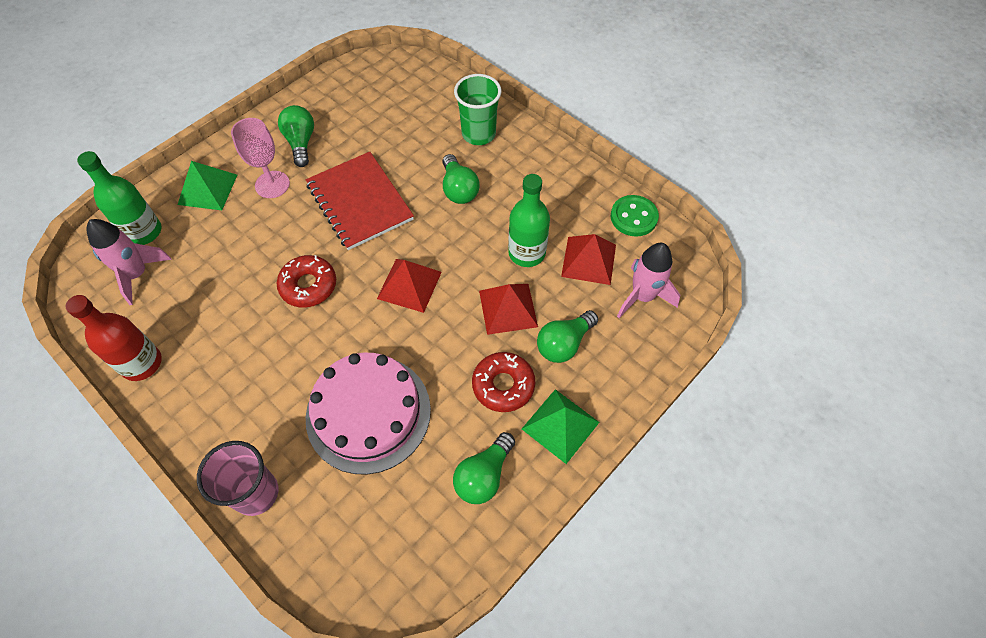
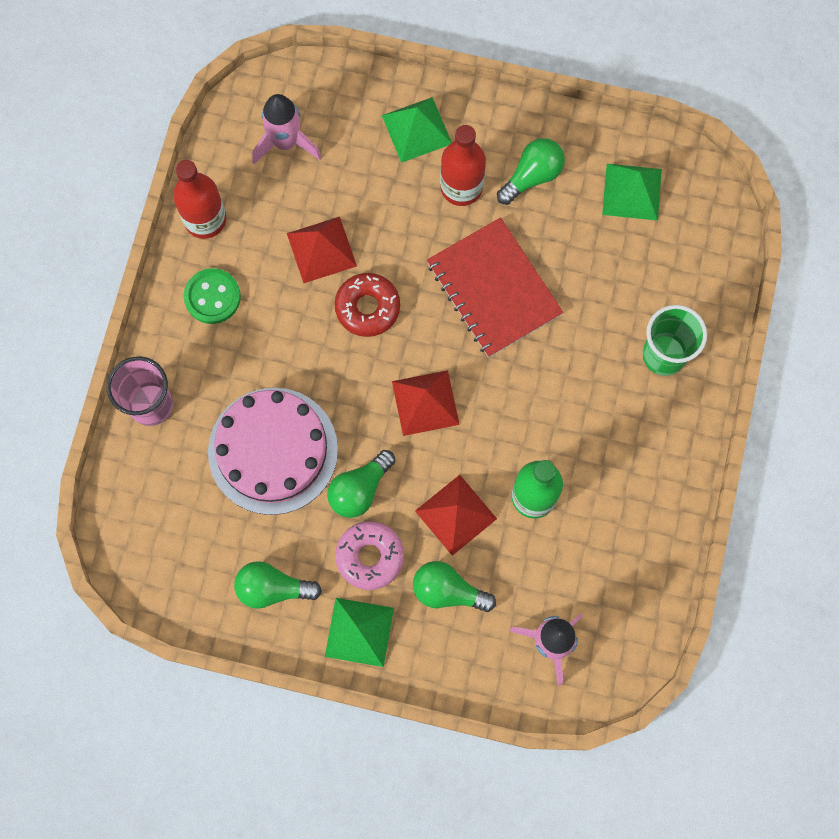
camera: 60 degrees right, 15 degrees up
(144, 232) = (332, 110): green bottle -> none
(272, 184) = (461, 187): pink goblet -> red bottle
(357, 98) = (632, 191): none -> green pyramid
(359, 202) = (493, 289): red notebook -> red notebook turned 60 degrees counterclockwise
(459, 189) = (573, 379): green light bulb -> green light bulb (359, 489)
(503, 385) = (369, 556): red donut -> pink donut
(588, 260) = (563, 565): red pyramid -> red pyramid (321, 249)
(633, 217) = (650, 586): green button -> green button (212, 297)

